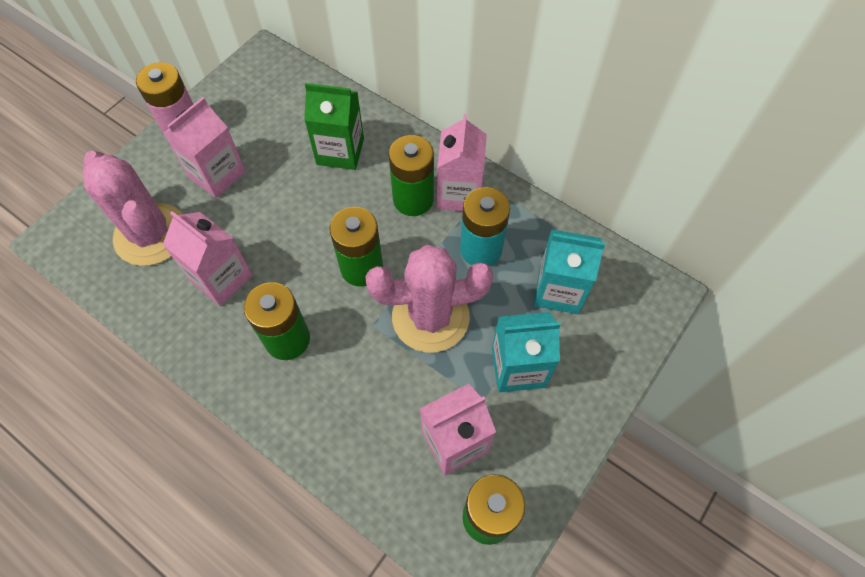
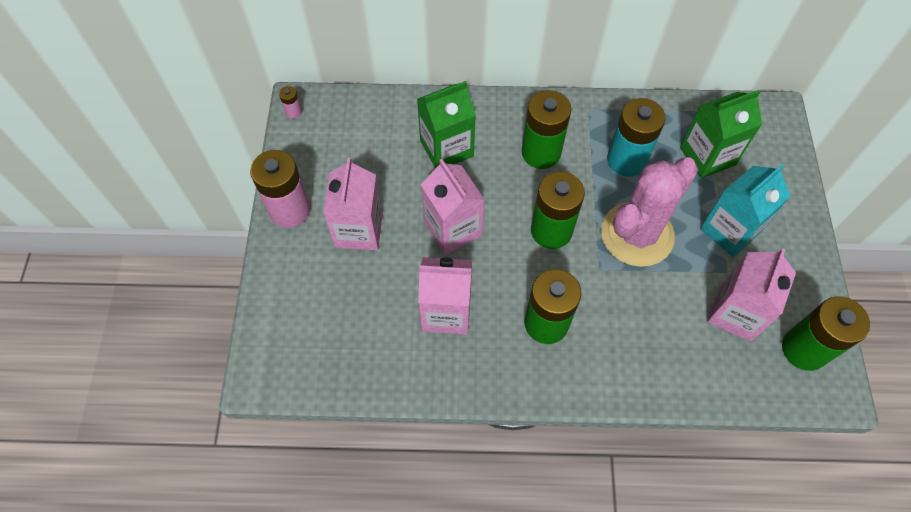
camera: 35 degrees left, 0 degrees up
(151, 234) = (349, 316): pink cactus -> none
(253, 58) = (293, 112): none -> pink battery
(459, 193) = (572, 127): pink carton -> pink carton (452, 229)
(558, 290) = (707, 156): turquoise carton -> green carton

